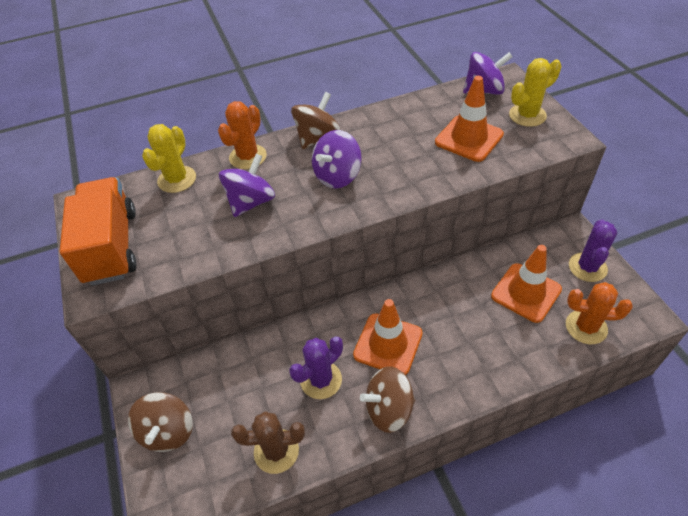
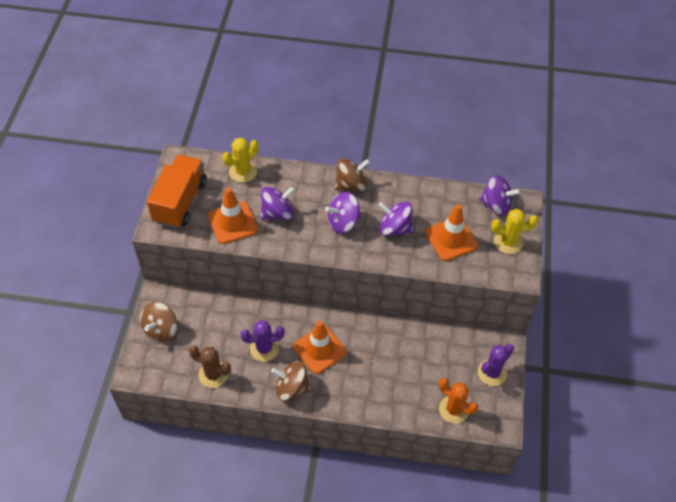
camera: 25 degrees right, 5 degrees up
(248, 157) = (297, 177): orange cactus -> none
(400, 156) = (394, 228): none -> purple spinning top
(526, 292) = (434, 366): orange traffic cone -> orange traffic cone (233, 223)

